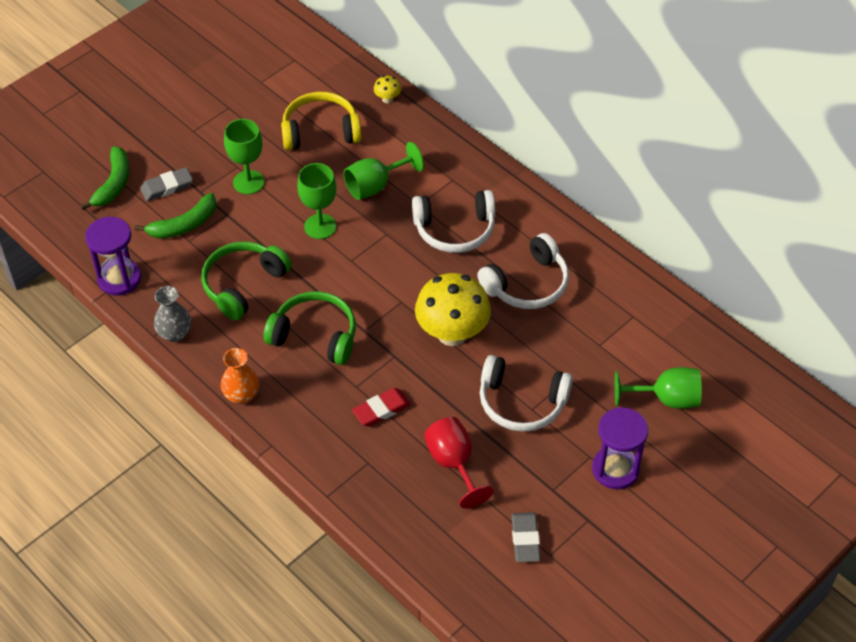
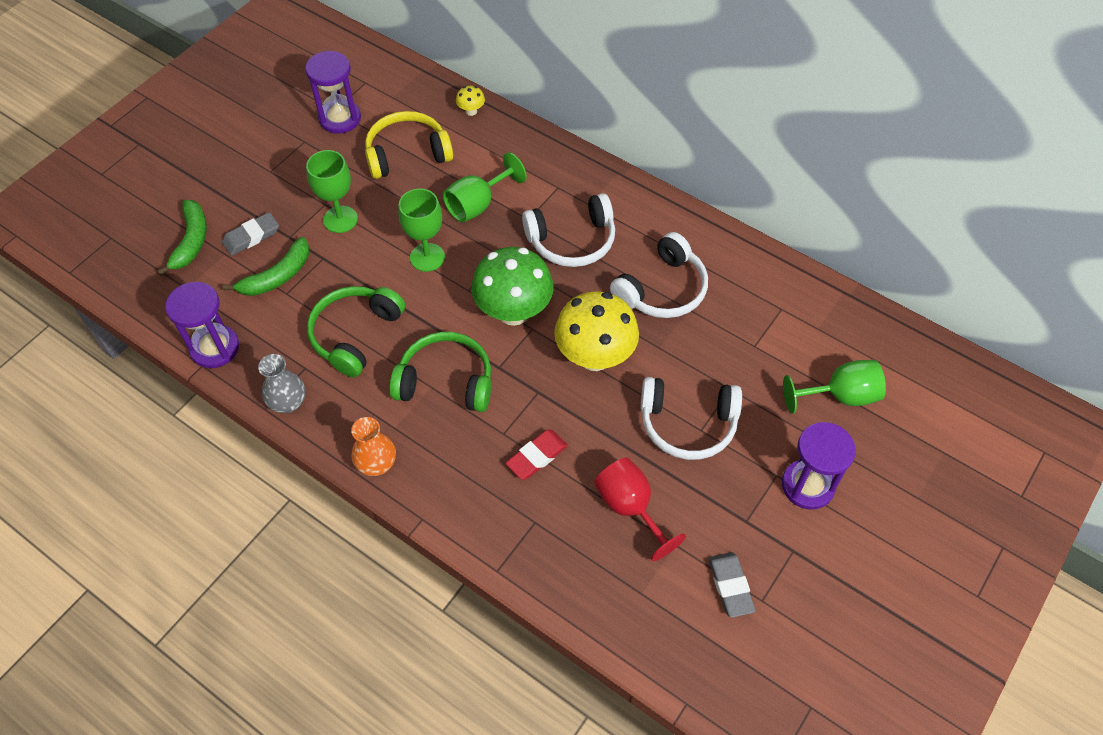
camera: 10 degrees left, 5 degrees up
(265, 90) = (340, 118): none -> purple hourglass
(388, 284) = (513, 311): none -> green mushroom

